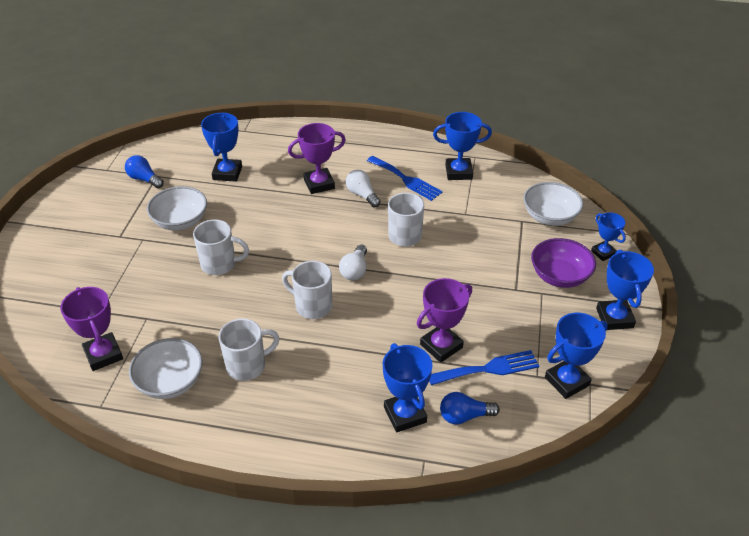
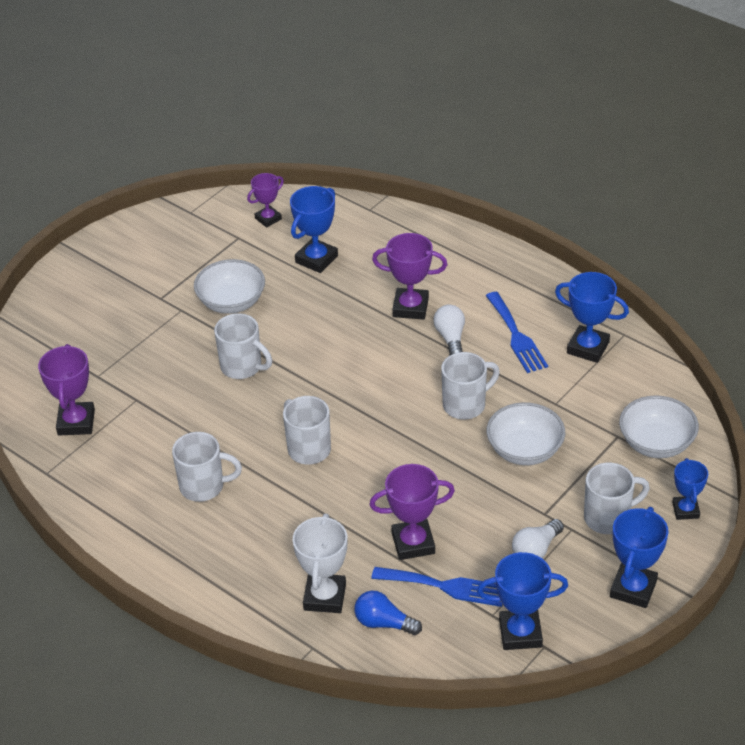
camera: 30 degrees right, 0 degrees up
(144, 179) = (223, 237): blue light bulb -> none
(170, 382) = (122, 474): white bowl -> white bowl (525, 450)
(172, 157) = (268, 219): none -> purple trophy
(355, 270) = (380, 425): white light bulb -> white light bulb (536, 549)
(405, 414) = (325, 597): blue trophy -> white trophy
(559, 276) = (608, 518): purple bowl -> white mug

